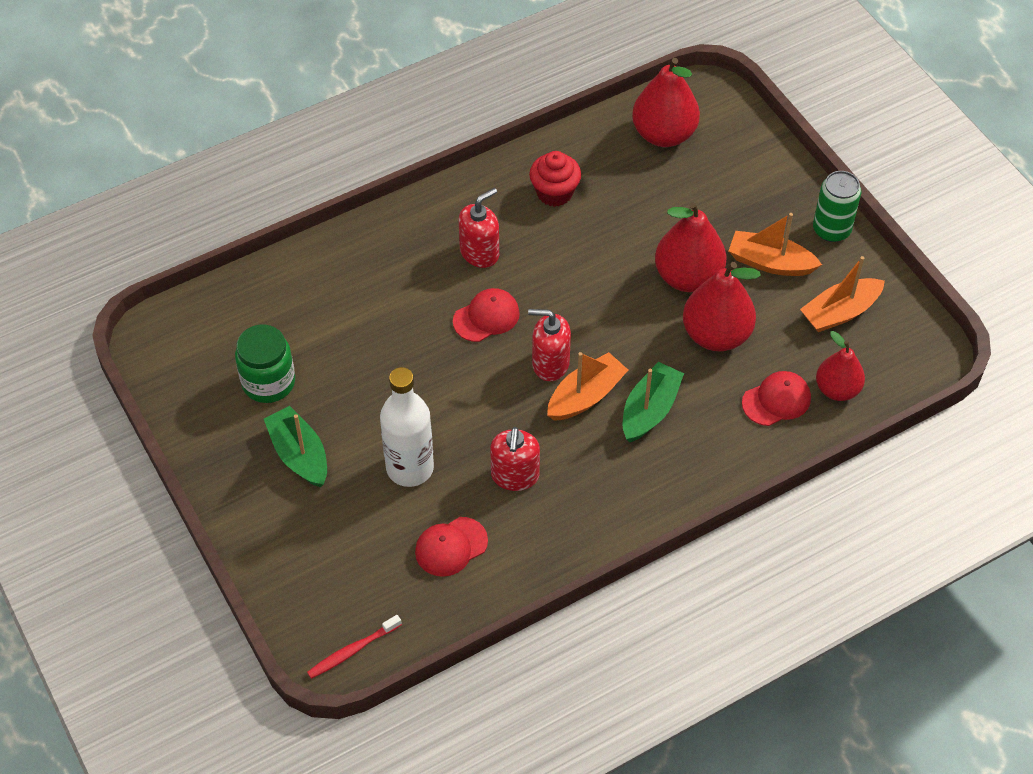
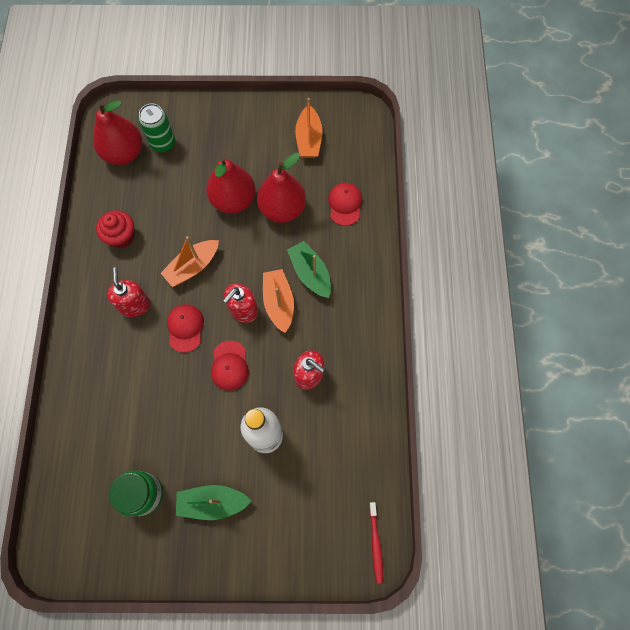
camera: 60 degrees left, 15 degrees up
(451, 547) = (336, 441): red cap -> red cap (229, 365)
(770, 263) = (253, 153): orange boat -> orange boat (193, 267)
(831, 230) = (252, 110): green can -> green can (163, 143)
(837, 389) = (356, 171): red pear -> none

